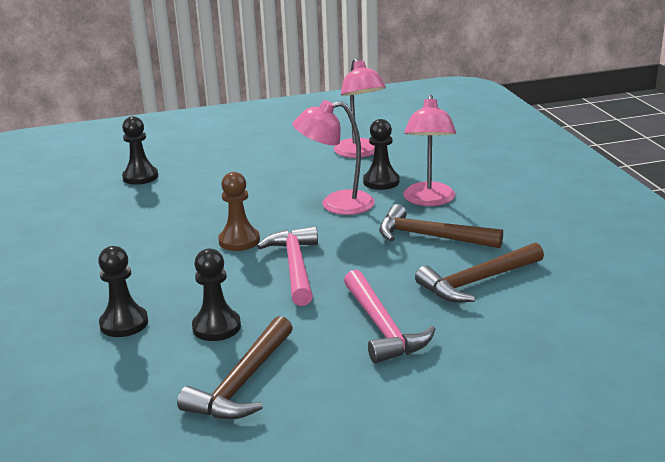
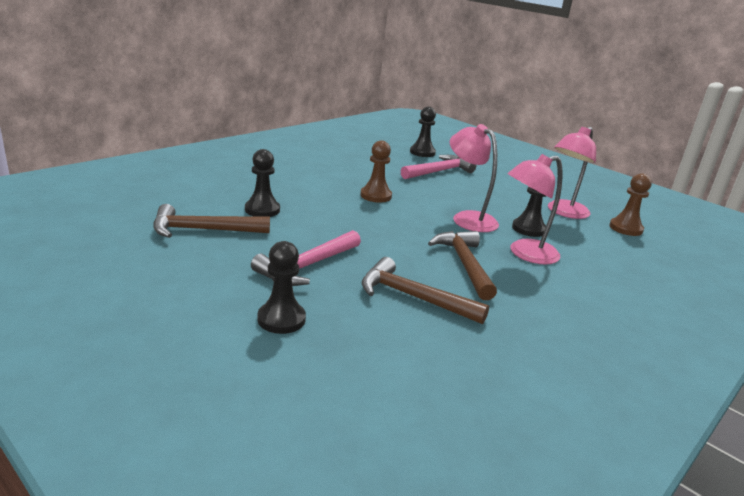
camera: 55 degrees right, 0 degrees up
(124, 323) = (246, 184): black pawn -> black pawn (281, 319)
(295, 267) = (361, 220): pink hammer -> pink hammer (439, 171)
(411, 138) = (625, 228): none -> brown pawn

